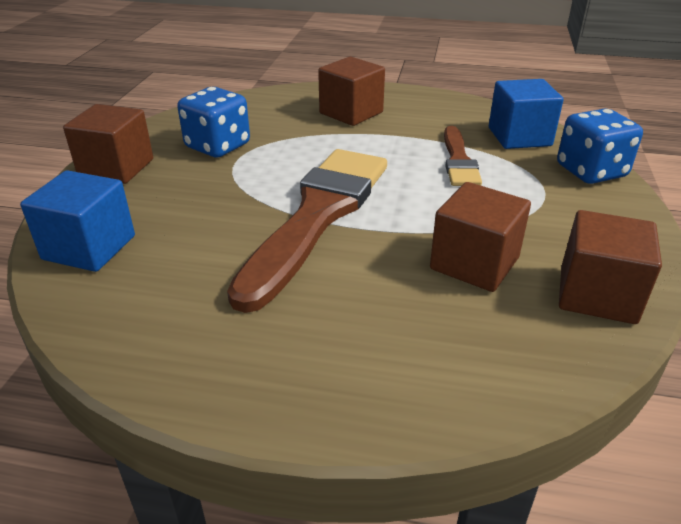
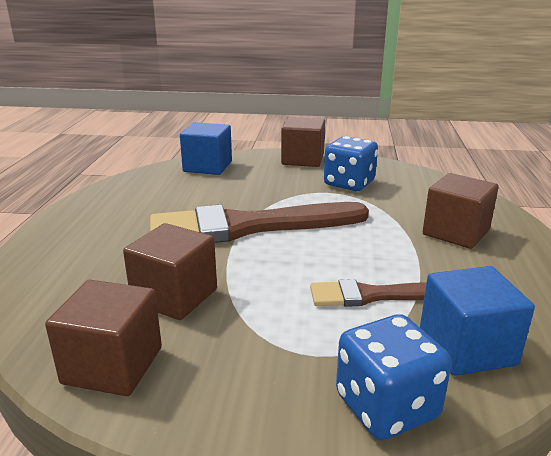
camera: 85 degrees right, 10 degrees down
(318, 216) = (248, 227): brown brush -> brown brush turned 150 degrees clockwise

